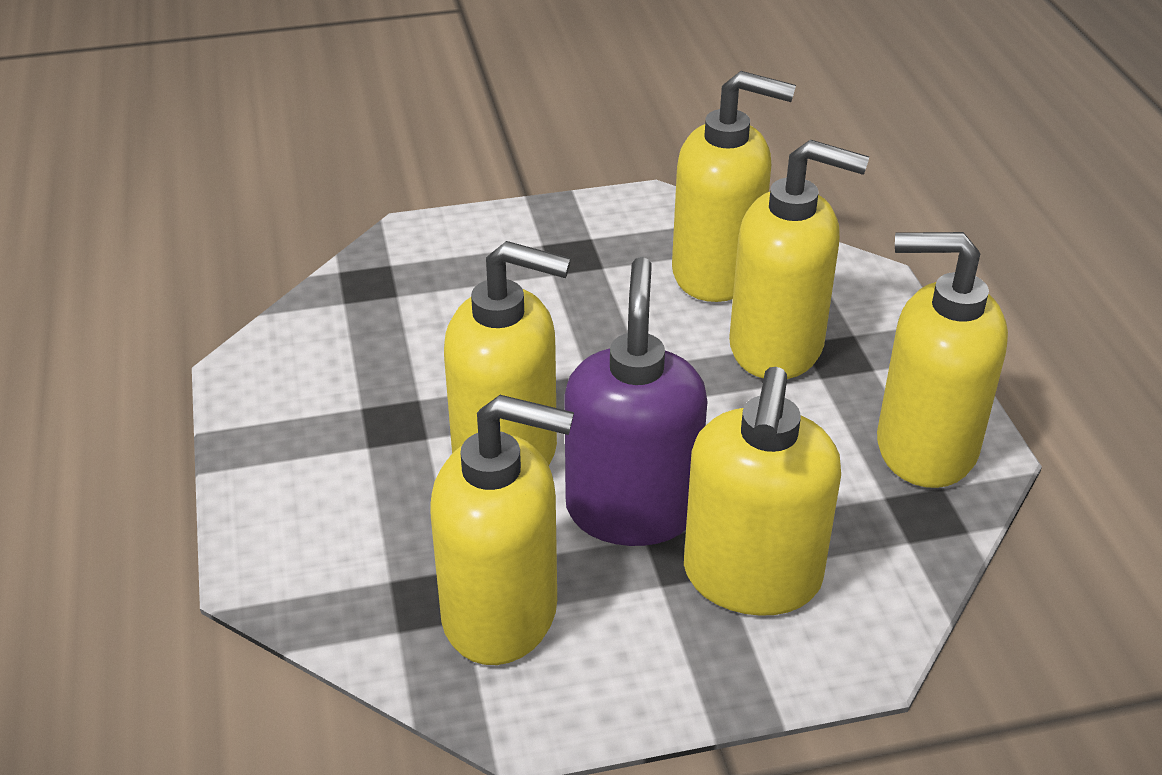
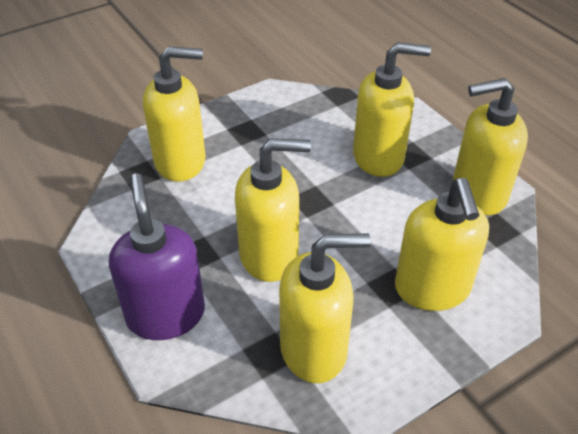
camera: 20 degrees left, 5 degrees up
(632, 510) = (352, 268): purple soap dispenser -> purple soap dispenser (166, 315)
(717, 273) = (327, 123): yellow soap dispenser -> yellow soap dispenser (181, 162)

